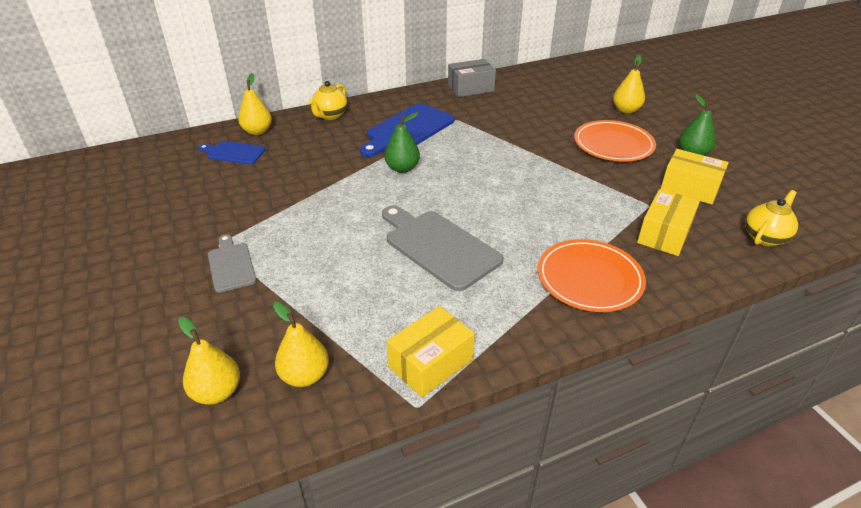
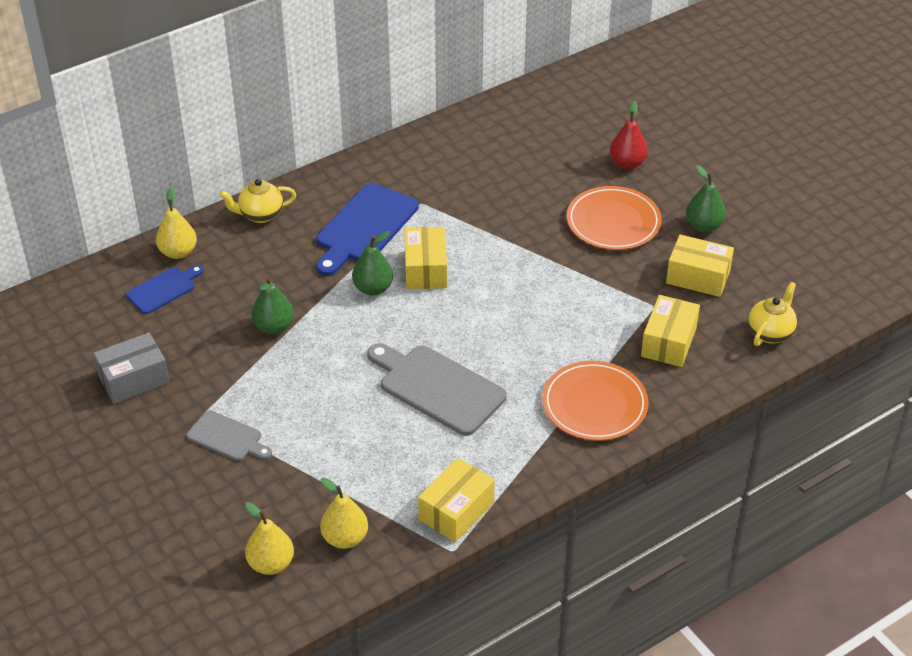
camera: 10 degrees left, 5 degrees up
(231, 265) = (227, 437): grey cutting board -> grey cutting board turned 150 degrees clockwise
(234, 153) = (163, 289): blue cutting board -> blue cutting board turned 135 degrees clockwise
(310, 186) = (274, 327): none -> green pear
(330, 115) = (260, 215): yellow teapot -> yellow teapot turned 60 degrees clockwise
(449, 160) = (425, 269): none -> yellow box
(471, 88) = (428, 145): grey box -> grey box (134, 379)
(626, 110) = (627, 163): yellow pear -> red pear

